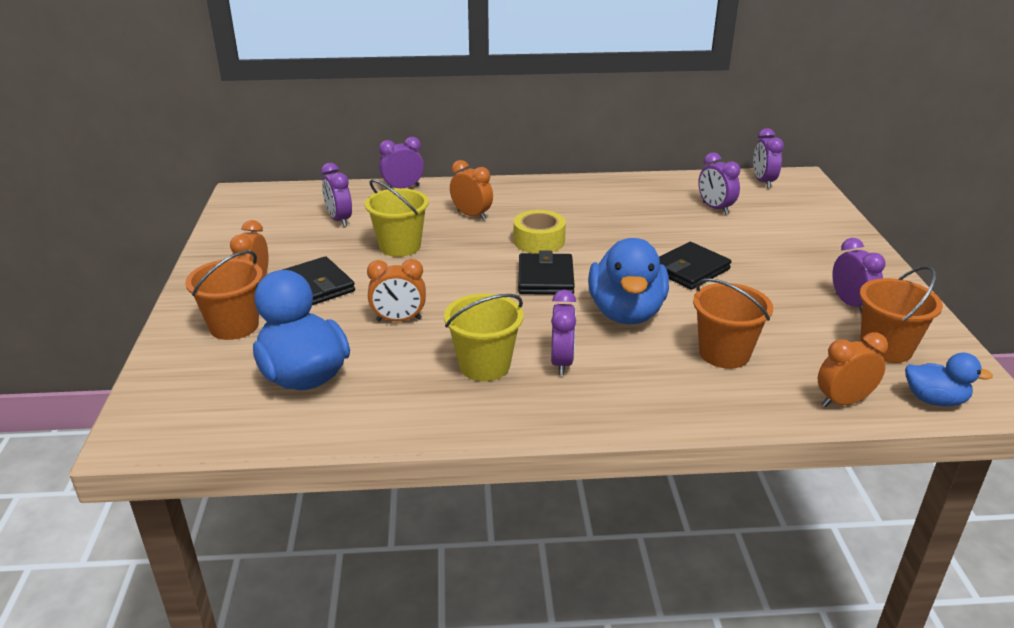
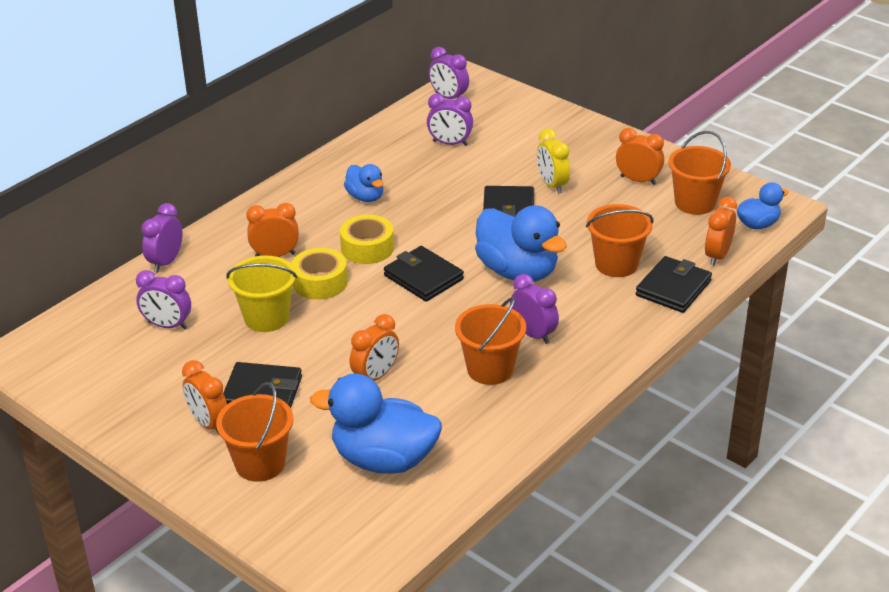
camera: 45 degrees left, 5 degrees up
(470, 244) = (320, 282): none -> yellow tape
(484, 365) = (490, 369): yellow bucket -> orange bucket
(592, 212) = (365, 197): none -> blue duck
(751, 401) = (673, 288): none -> black wallet
(758, 270) = (552, 185): none -> yellow clock
(850, 304) = (638, 180): purple clock -> orange clock

